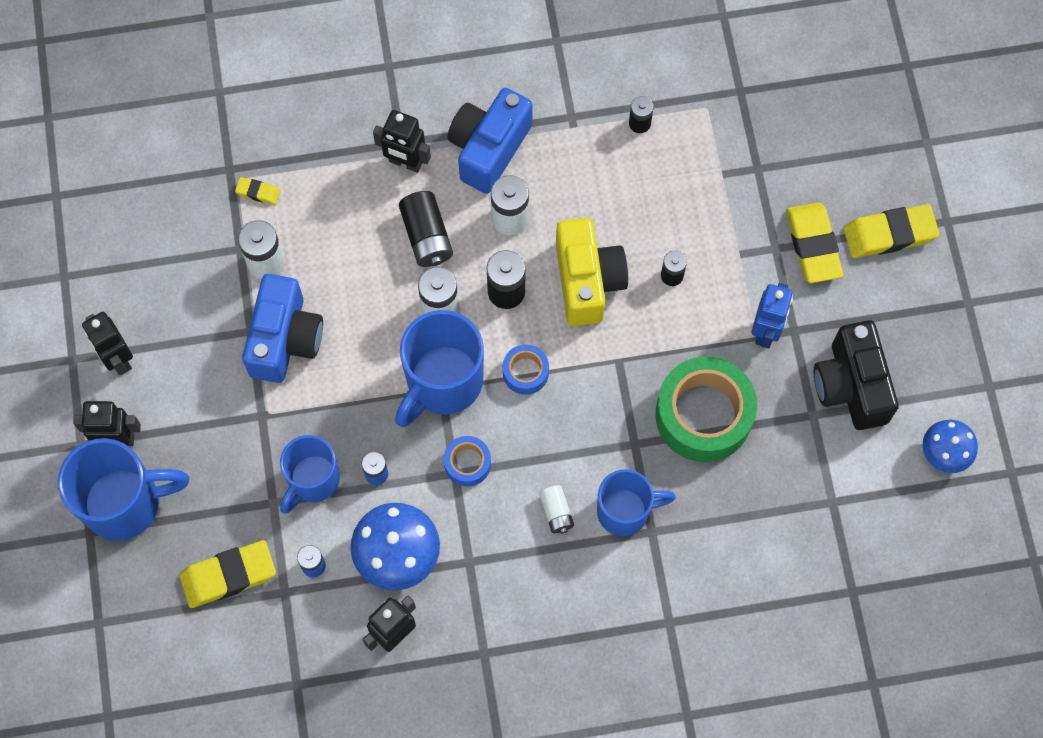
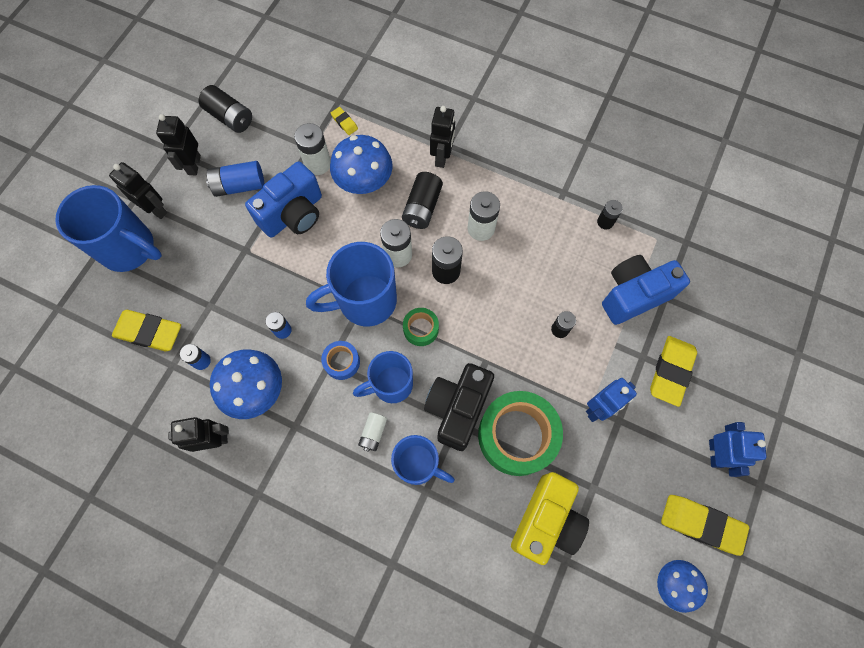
camera: 35 degrees right, 0 degrees up
(113, 273) = (230, 117): none -> black battery
(194, 347) = (239, 186): none -> blue battery
(312, 480) = (242, 308): blue mug -> blue mug (391, 385)
(336, 248) = (364, 181): none -> blue mushroom
(405, 162) = (442, 157): black robot -> black robot turned 135 degrees counterclockwise
(488, 148) = (498, 180): blue camera -> blue camera (633, 295)
(525, 372) = (421, 329): blue tape -> green tape
(587, 281) = (502, 297): yellow camera -> yellow camera (546, 521)
(851, 386) = (634, 486): black camera -> black camera (457, 408)
(889, 234) = (731, 399): yellow eraser -> yellow eraser (701, 524)
(907, 300) = (715, 453): none -> blue robot

